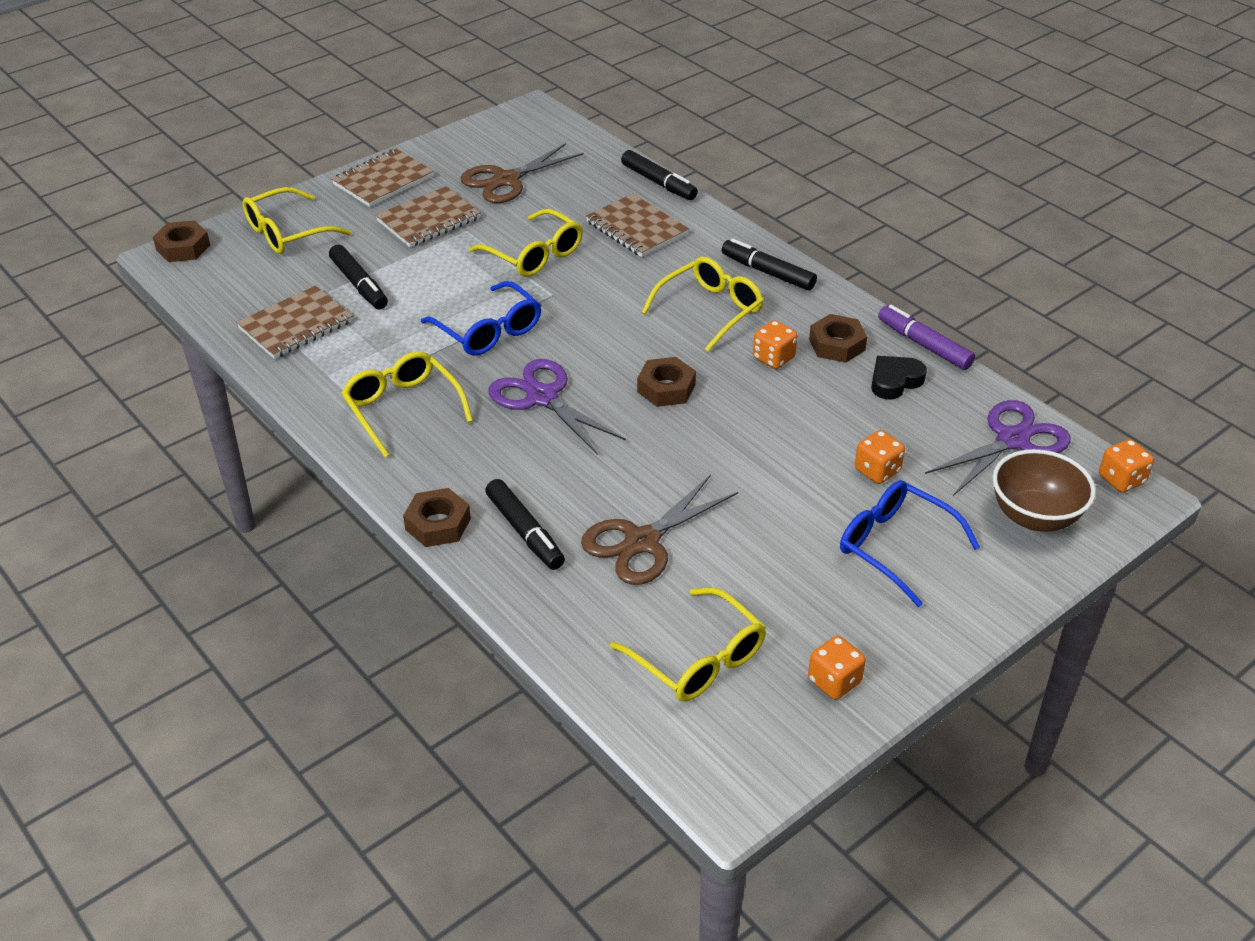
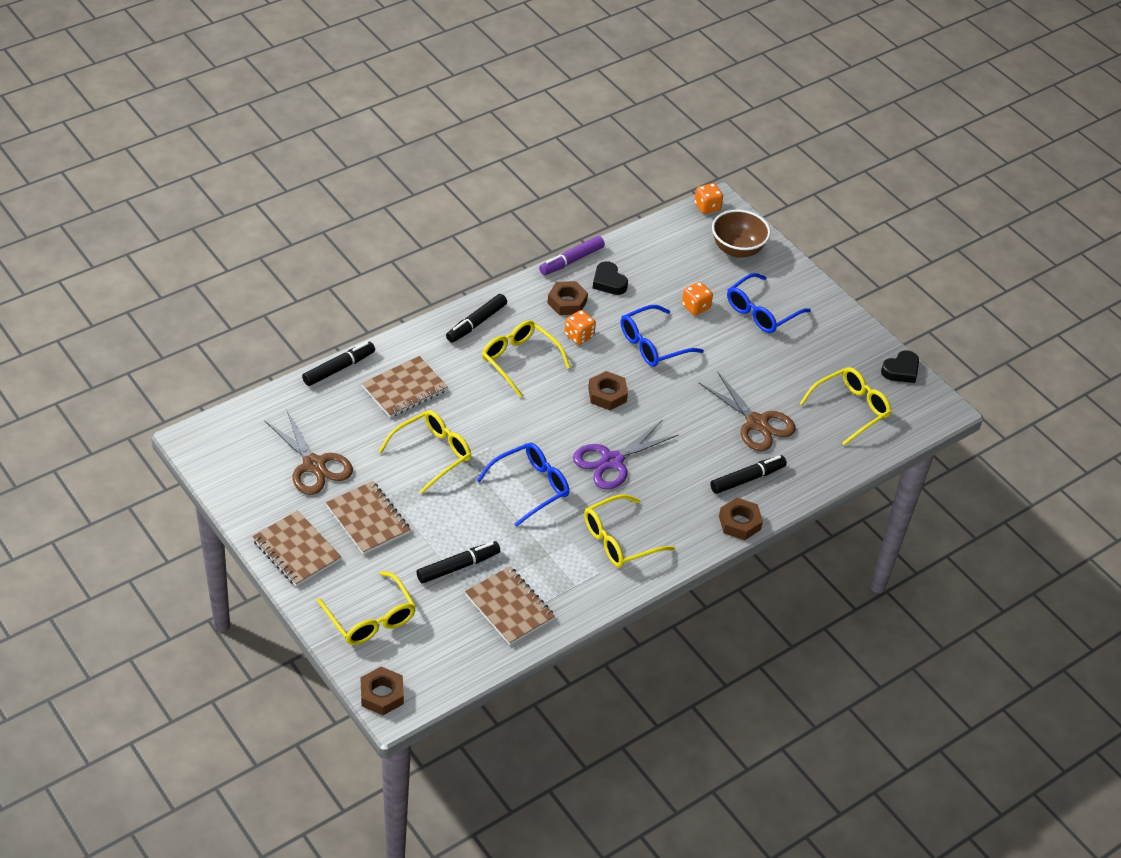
camera: 90 degrees left, 5 degrees up
(779, 428) = (653, 344): none -> blue glasses
(813, 735) = (901, 370): none -> black heart
(834, 681) = (864, 356): orange dice -> none
(1012, 440) = (670, 242): purple scissors -> none

